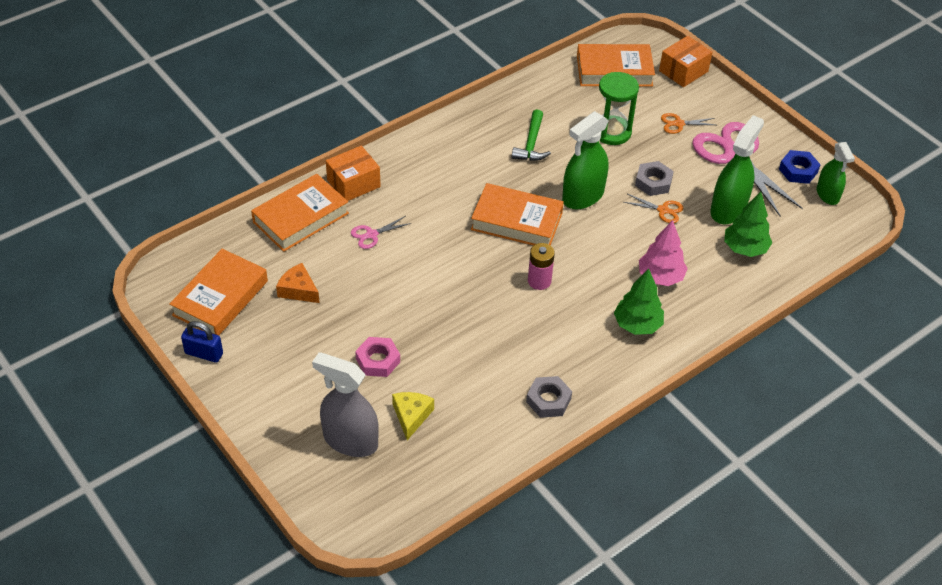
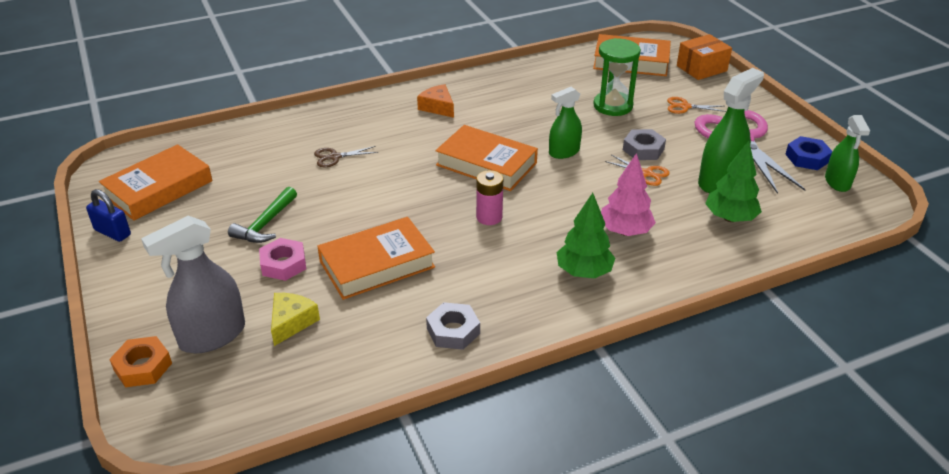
camera: 15 degrees right, 10 degrees down
(298, 290) = (238, 192): orange cheese -> orange cheese (438, 107)
(301, 218) = (274, 136): orange book -> orange book (377, 264)
(306, 479) = (143, 366): none -> orange nut
(350, 440) = (212, 336): grey spray bottle -> grey spray bottle turned 75 degrees counterclockwise
(353, 183) = (338, 116): orange box -> none
(372, 235) = (335, 157): pink scissors -> brown scissors
(531, 144) = (527, 106): green hammer -> green hammer (265, 224)
(583, 196) = (564, 152): green spray bottle -> green spray bottle, size x0.64

